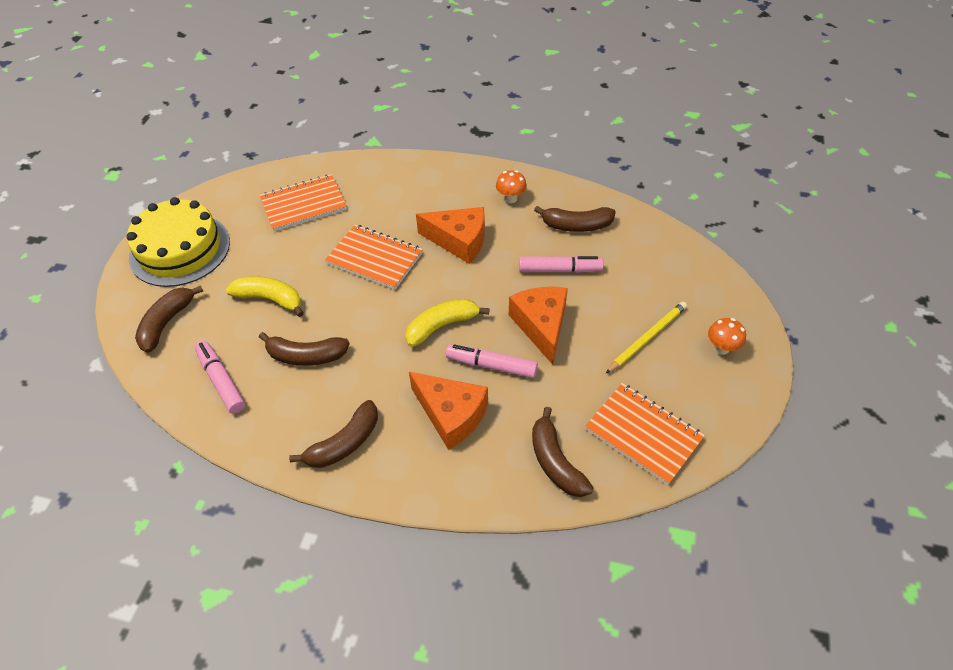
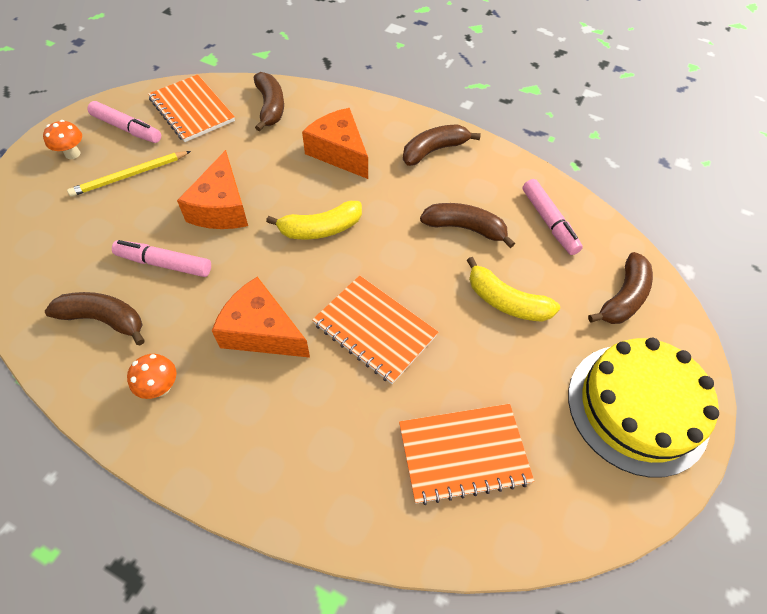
camera: 170 degrees left, 5 degrees up
(491, 366) = (287, 182): pink marker -> pink marker (127, 129)

